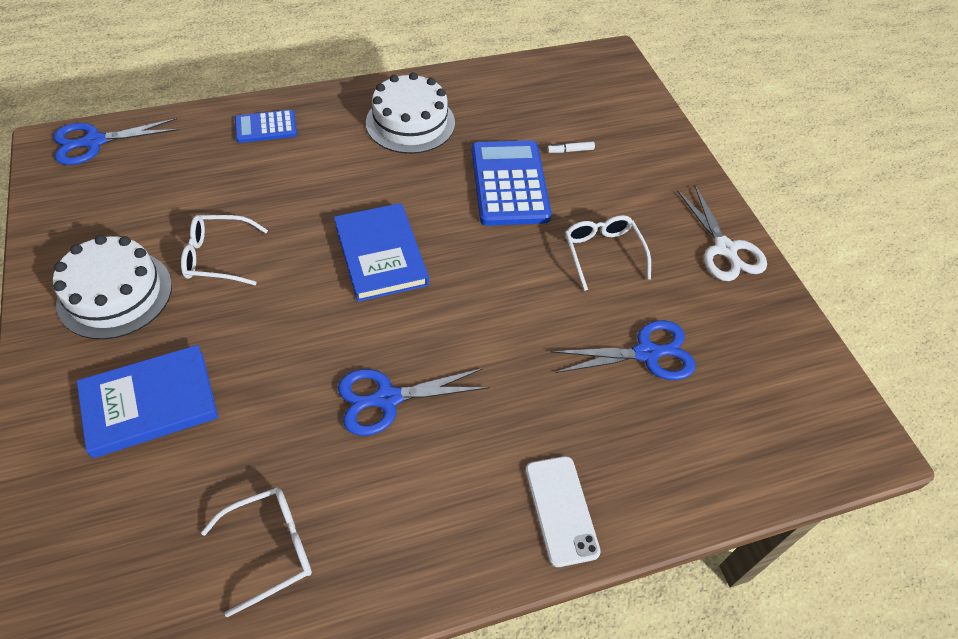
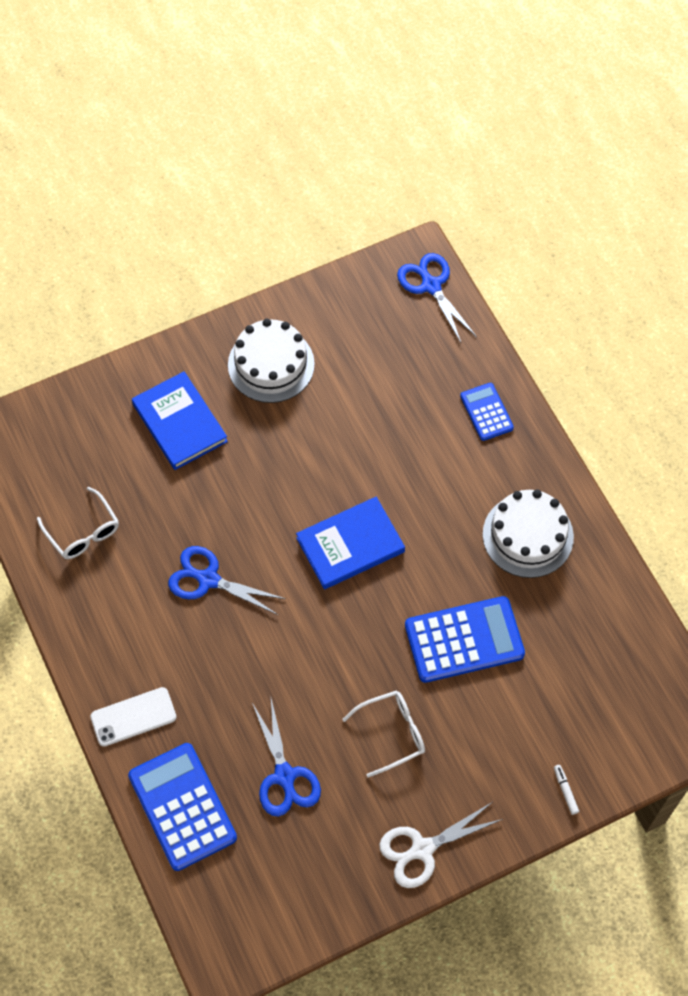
camera: 85 degrees right, 10 degrees up
(217, 257) = (322, 422): white glasses -> none
(386, 399) = (208, 579): blue scissors -> blue scissors turned 45 degrees counterclockwise
(570, 150) = (527, 693): white marker -> white marker (565, 790)
(683, 464) = (182, 806): none -> blue calculator

